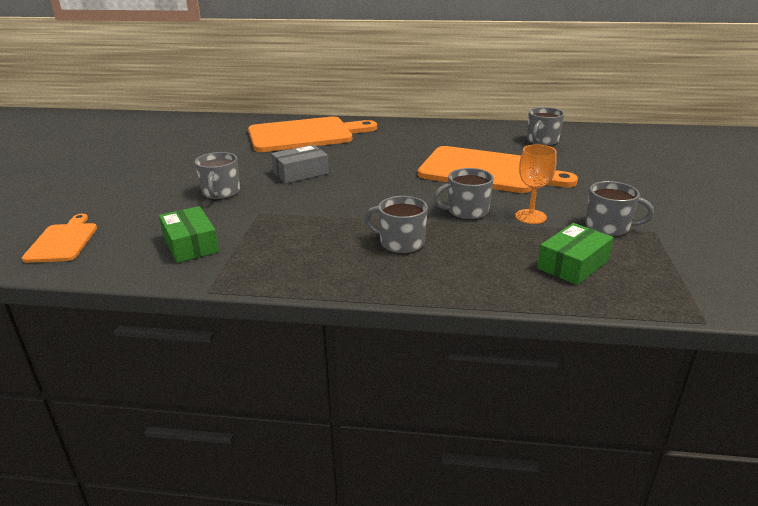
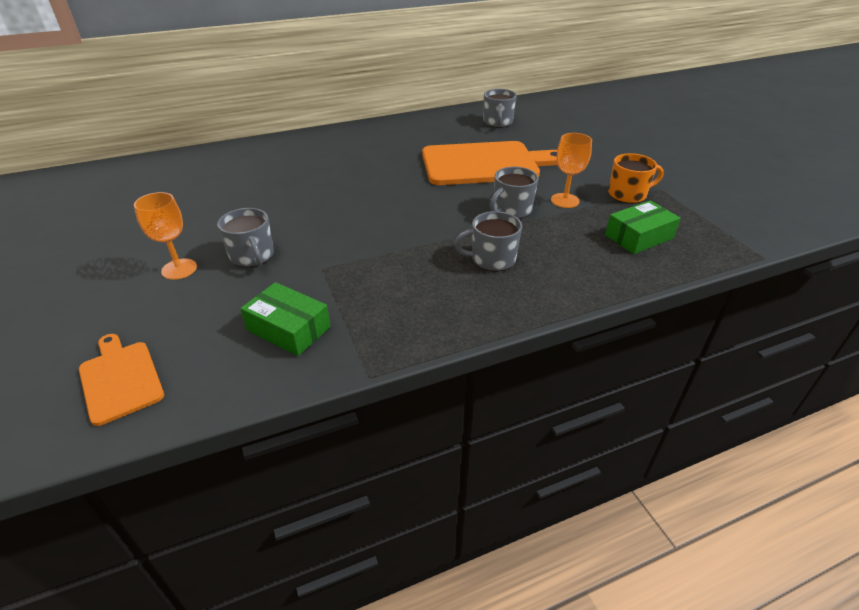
camera: 30 degrees left, 10 degrees up
(166, 189) = (179, 269): none -> orange goblet
(300, 173) = (314, 209): grey box -> none
(305, 135) = (270, 162): orange cutting board -> none
(573, 264) = (638, 237): green box -> green box turned 45 degrees clockwise
(608, 227) = (628, 194): grey mug -> orange mug

